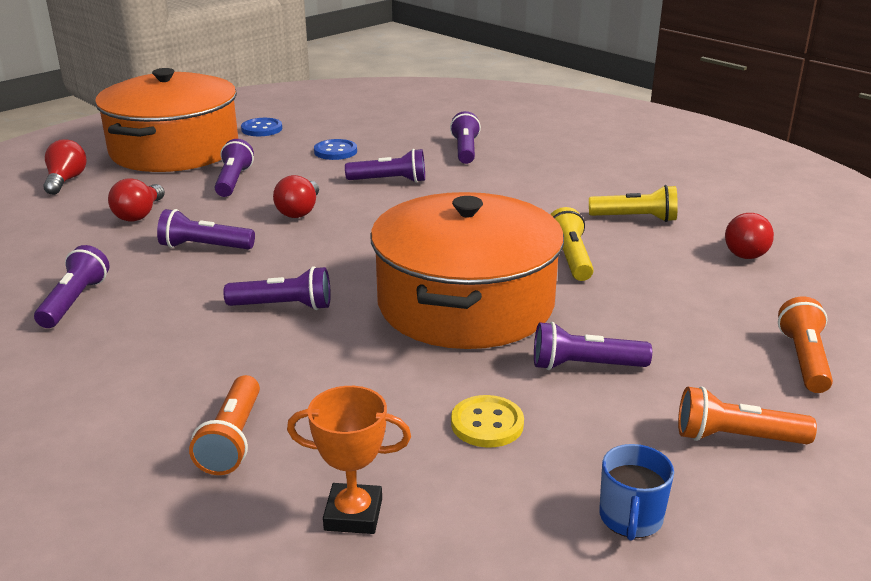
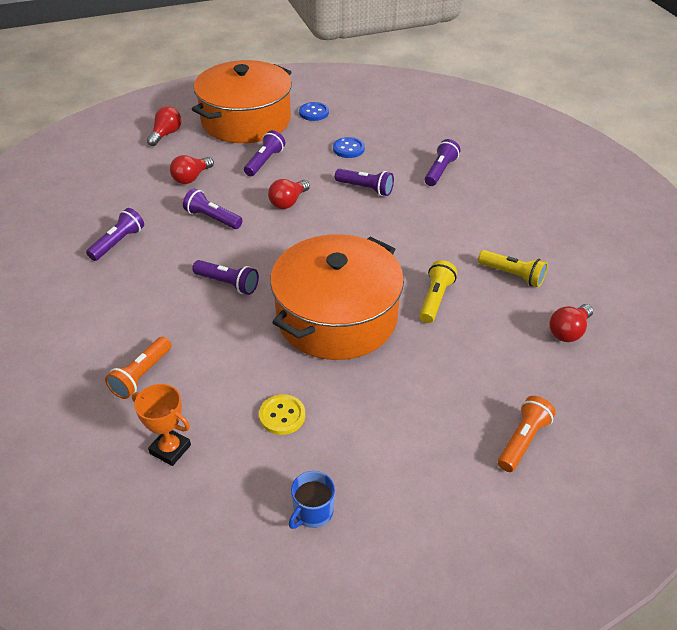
camera: 25 degrees right, 15 degrees up
(584, 366) = (373, 394): purple flashlight -> none
(736, 438) = (422, 483): orange flashlight -> none

